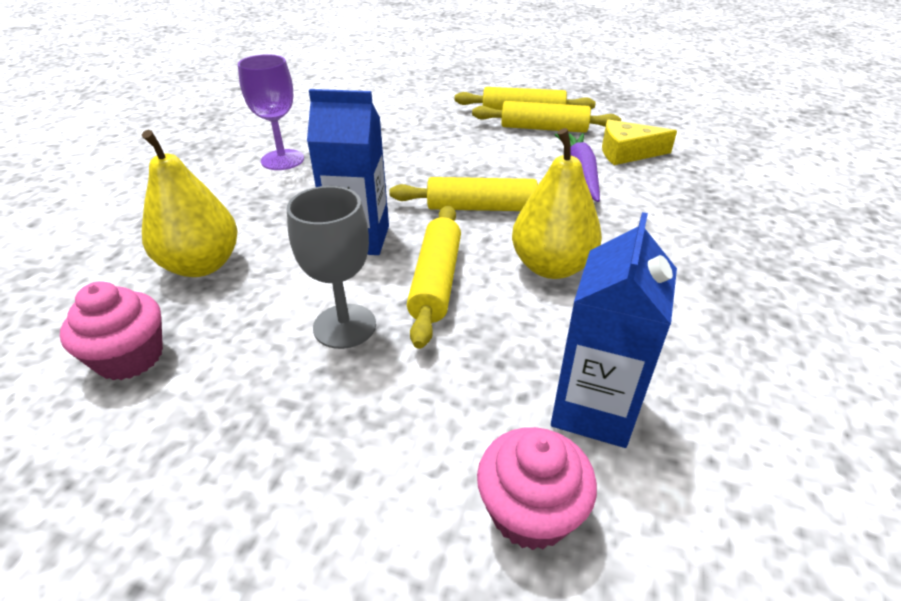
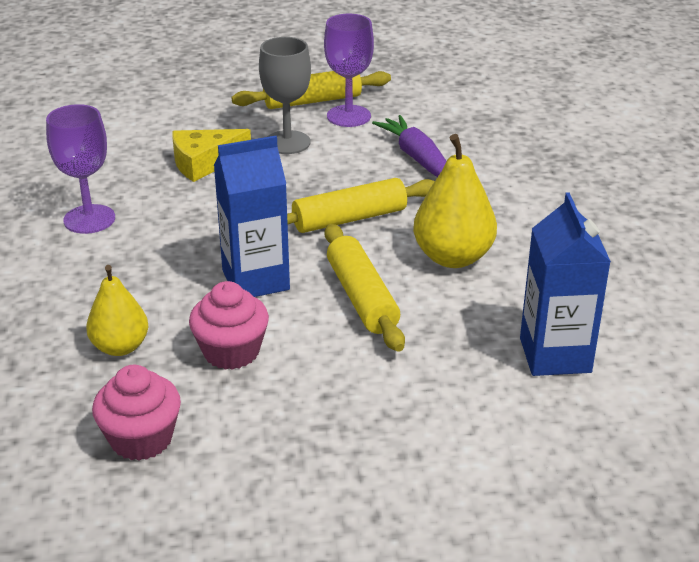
camera: 25 degrees left, 5 degrees down
(202, 265) = (120, 347): yellow pear -> yellow pear, size x0.66
(344, 326) = (313, 357): grey goblet -> grey goblet (287, 142)
(530, 511) = (552, 430): pink cupcake -> pink cupcake (231, 352)
(543, 128) = (348, 116): yellow rolling pin -> purple goblet
(627, 153) = (449, 126): yellow cheese -> yellow cheese (204, 163)

